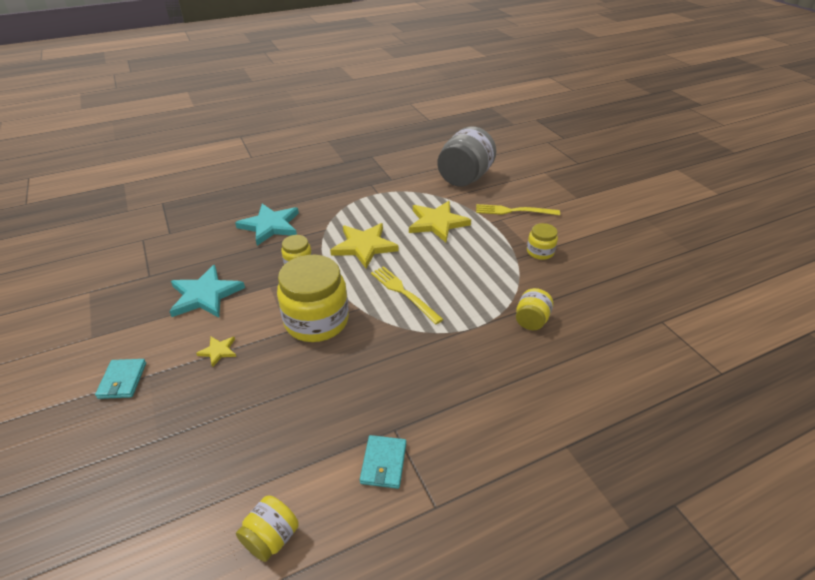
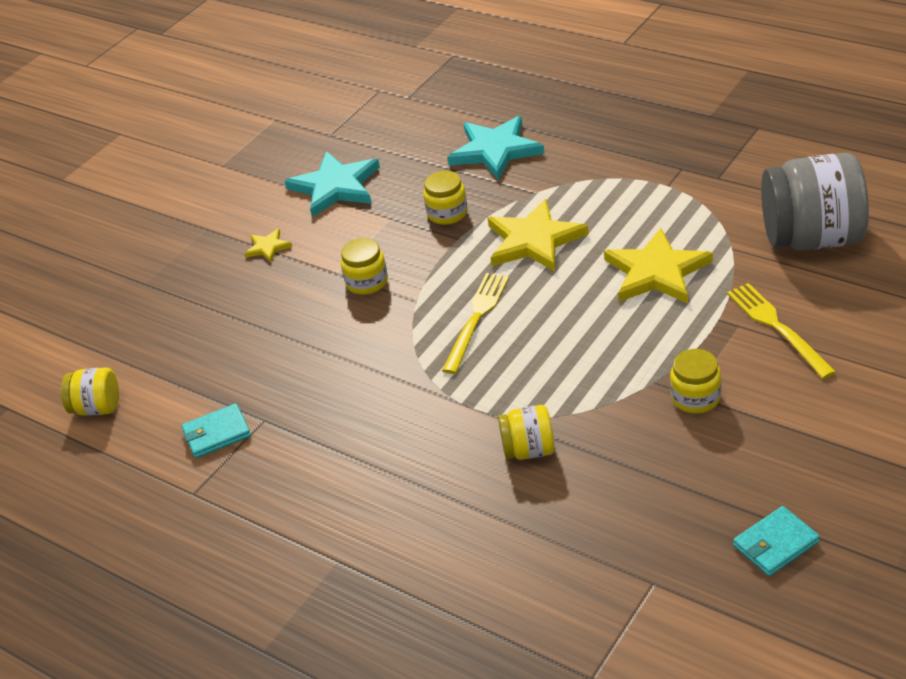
camera: 65 degrees right, 0 degrees up
(122, 380) = (188, 219): turquoise wallet -> turquoise wallet (775, 544)
(316, 321) = (367, 282): yellow jar -> yellow jar, size x0.49

